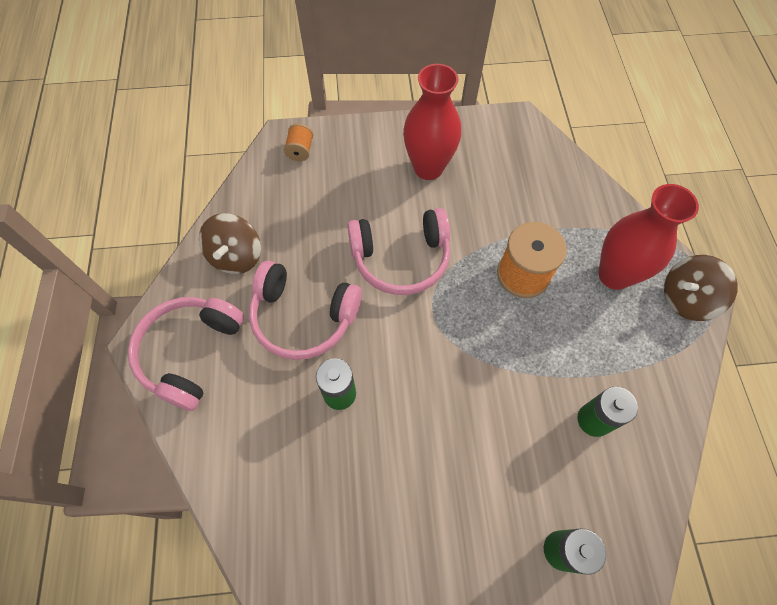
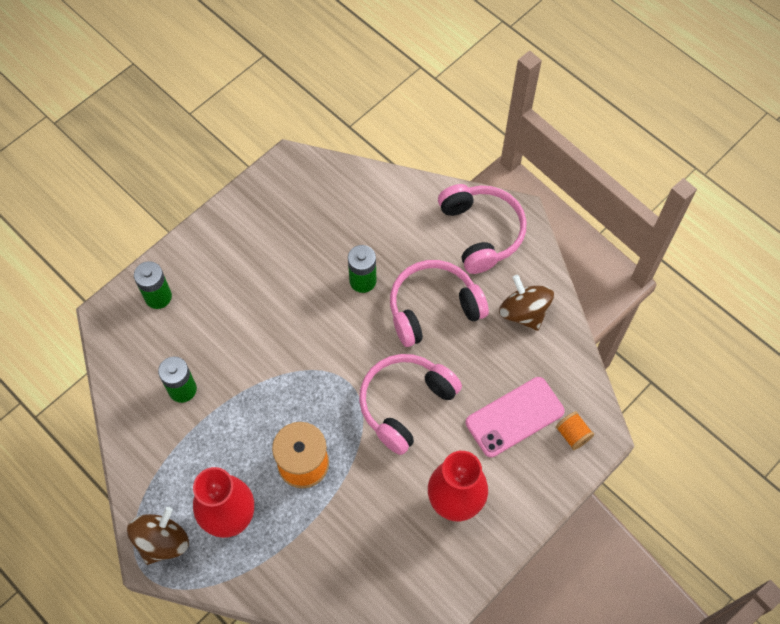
camera: 140 degrees right, 0 degrees up
(327, 190) = (514, 417): none -> pink phone

